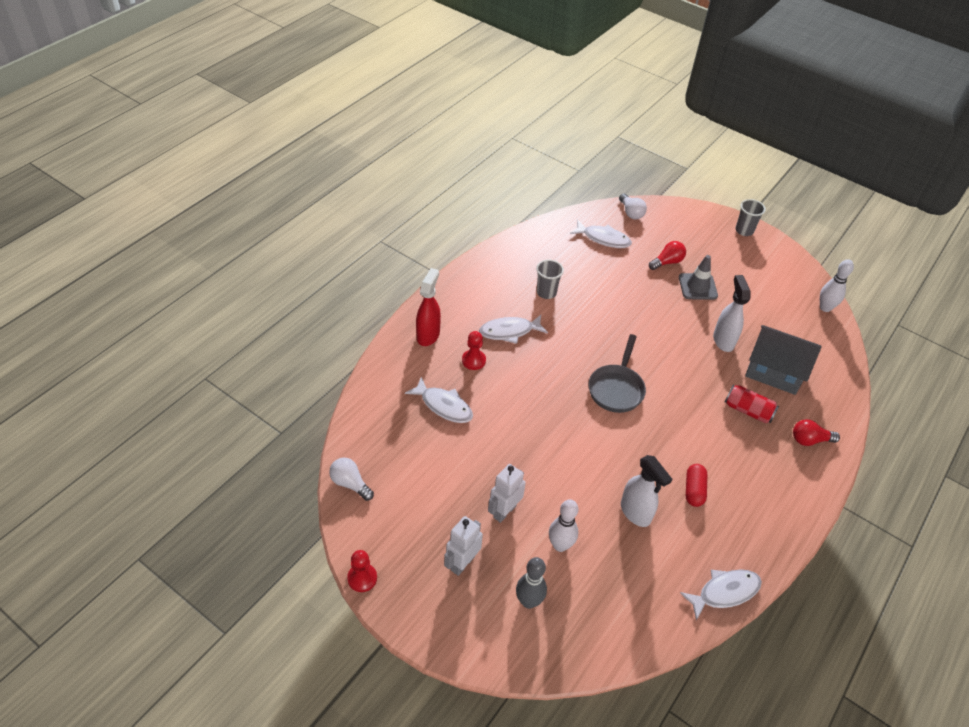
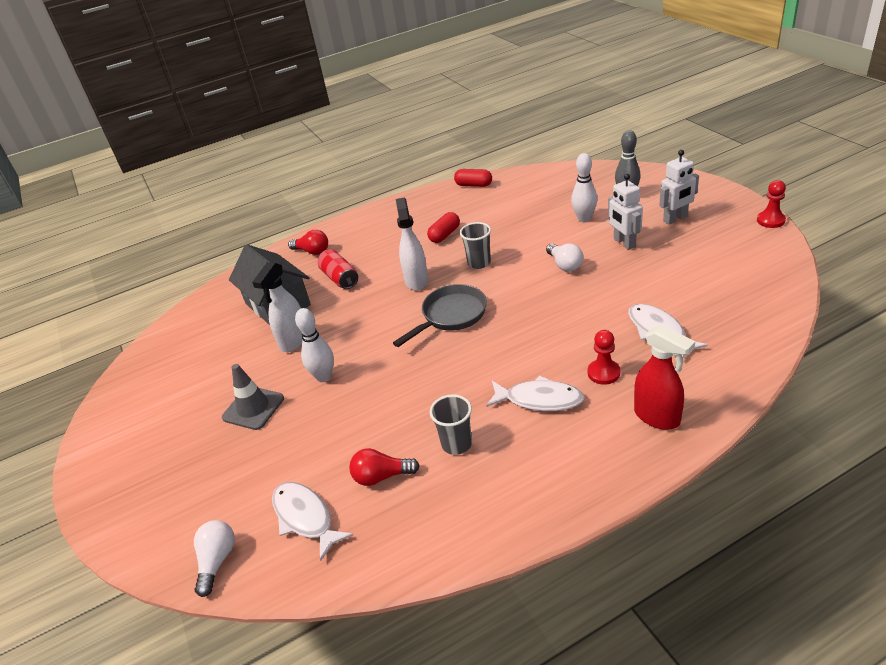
camera: 145 degrees left, 10 degrees down
(350, 483) = (782, 281): white light bulb -> white light bulb (565, 265)
(428, 335) = (657, 417): red spray bottle -> red spray bottle turned 90 degrees counterclockwise
(504, 511) = (624, 243): white robot -> white robot turned 90 degrees clockwise
(635, 513) = (506, 228): white spray bottle -> white spray bottle (416, 280)
(667, 262) = (254, 452): red light bulb -> red light bulb (381, 476)
(724, 592) = (474, 185): white fish -> red capsule
(744, 230) = (100, 478): grey cup -> grey cup (479, 263)
(825, 308) = (148, 353): white bowling pin -> white bowling pin (324, 377)

